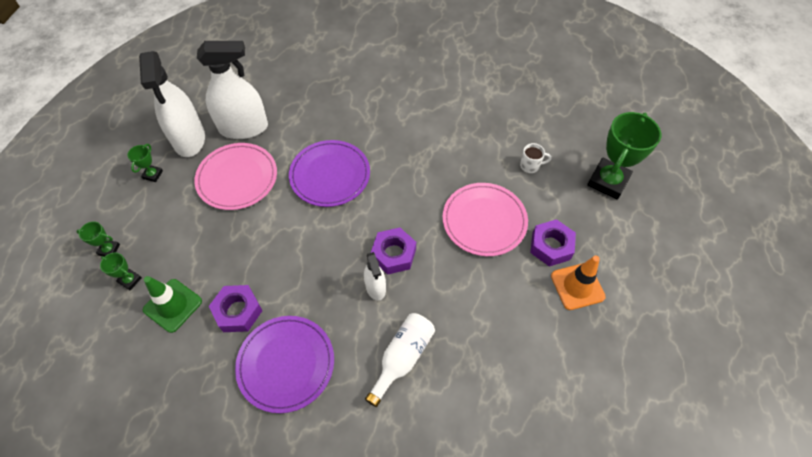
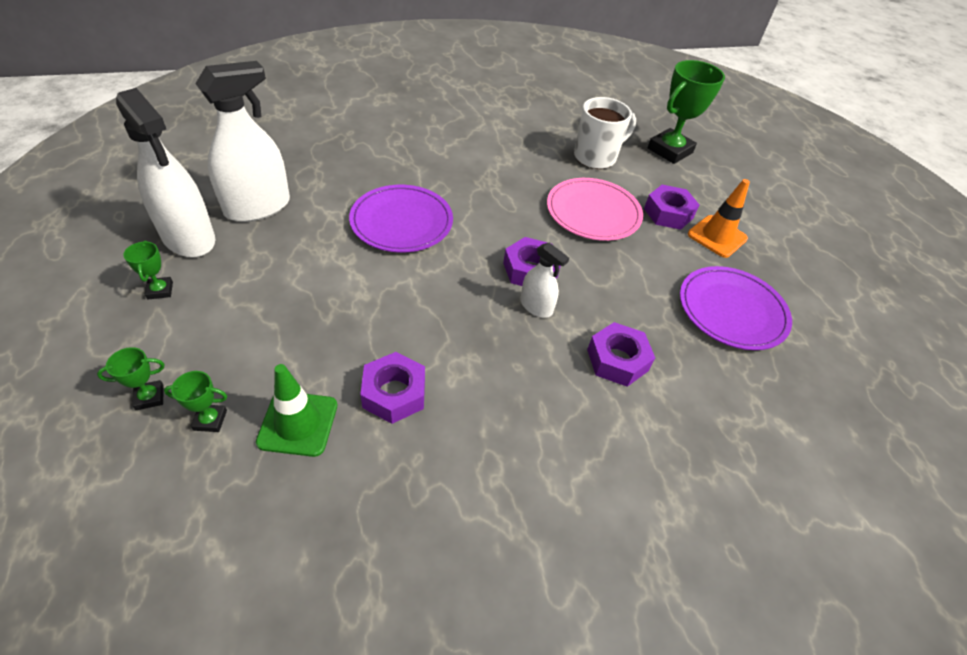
camera: 35 degrees left, 10 degrees down
(237, 178) = (287, 258): pink plate -> none
(286, 364) = (497, 422): purple plate -> purple plate (732, 310)
(402, 358) = (617, 360): white bottle -> purple nut
(530, 166) = (596, 157): white mug -> white mug, size x2.04
(608, 181) = (670, 150): green trophy -> green trophy turned 45 degrees clockwise

